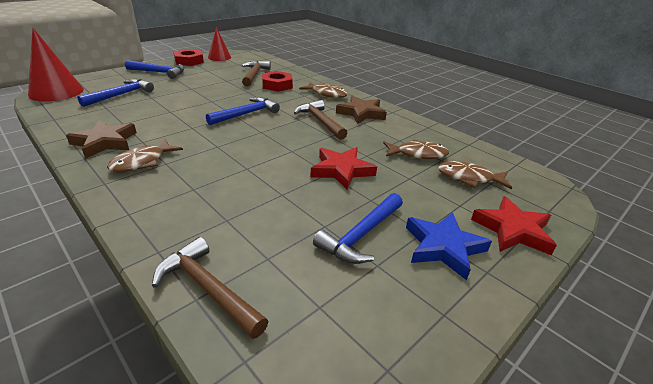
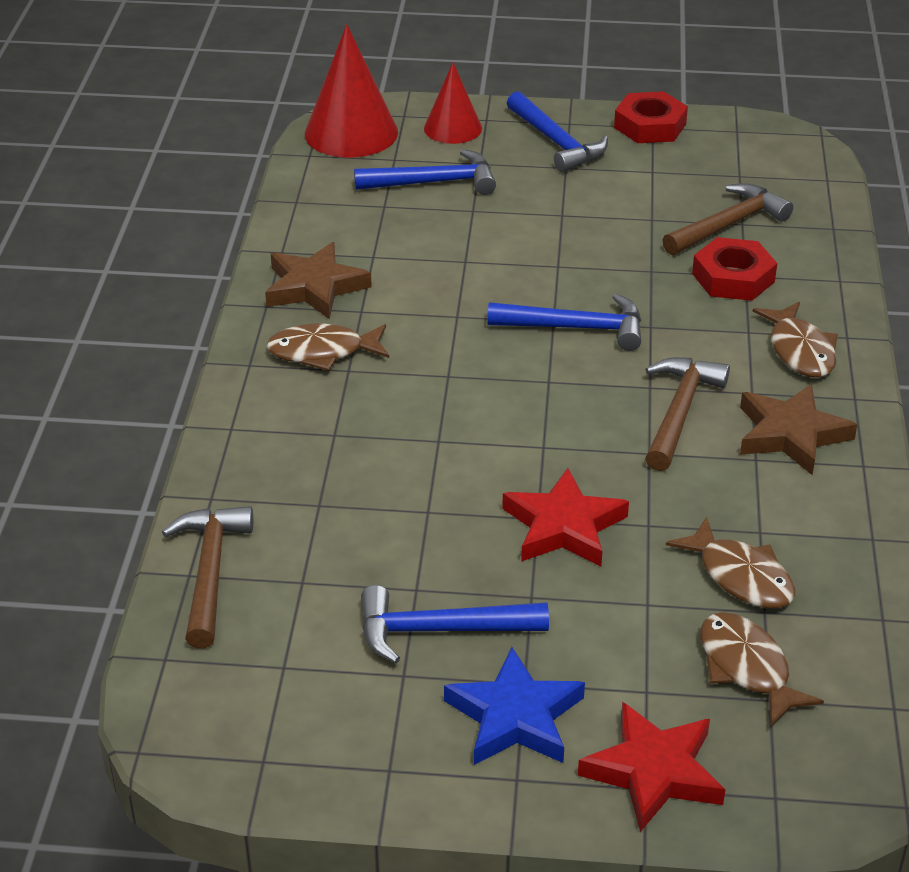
camera: 50 degrees right, 5 degrees up
(219, 57) = (728, 135): red cone -> red cone (453, 128)

